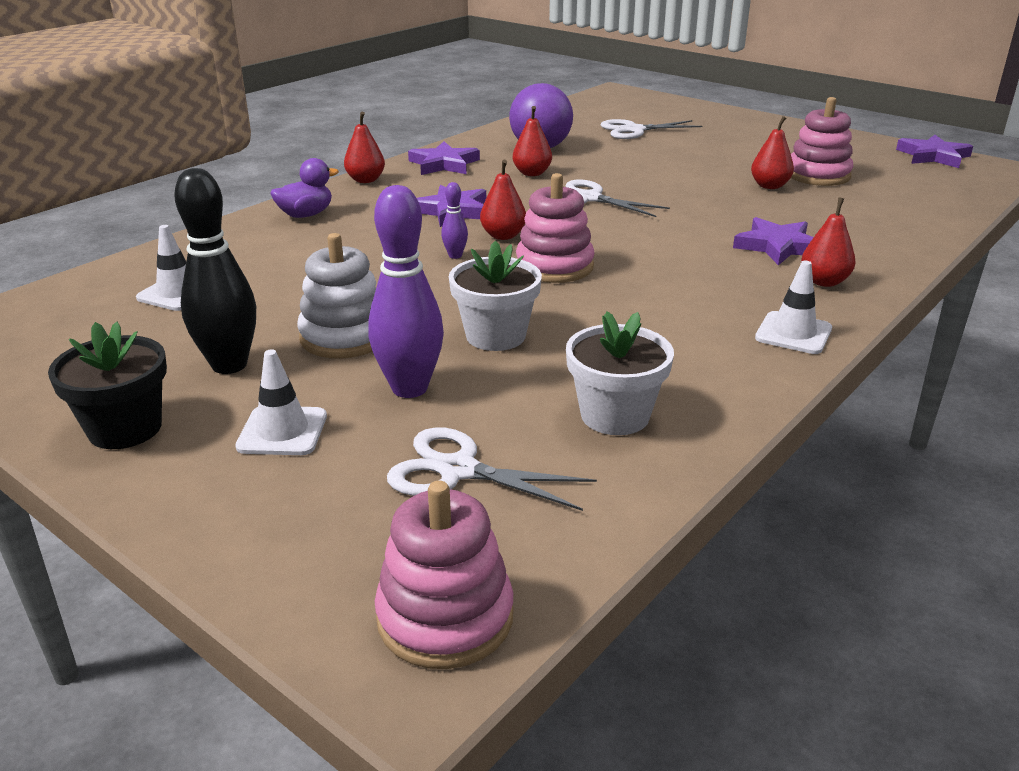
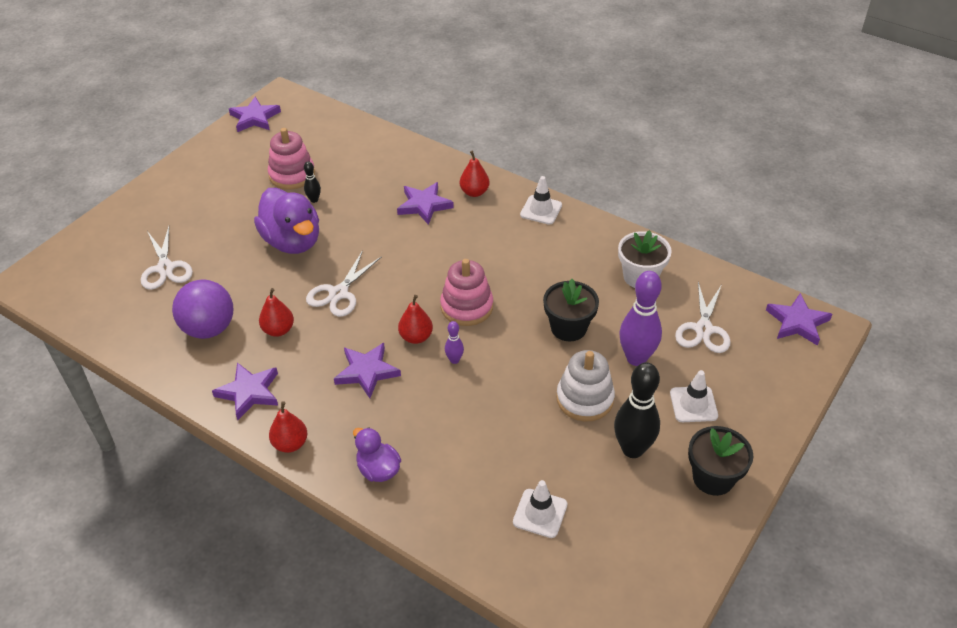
camera: 95 degrees left, 15 degrees up
(445, 617) = (797, 322): pink stacking toy -> purple star
(495, 336) = (568, 328): white flower pot -> black flower pot
(684, 177) = (292, 241): none -> purple duck
(769, 186) = (314, 200): red pear -> black bowling pin

